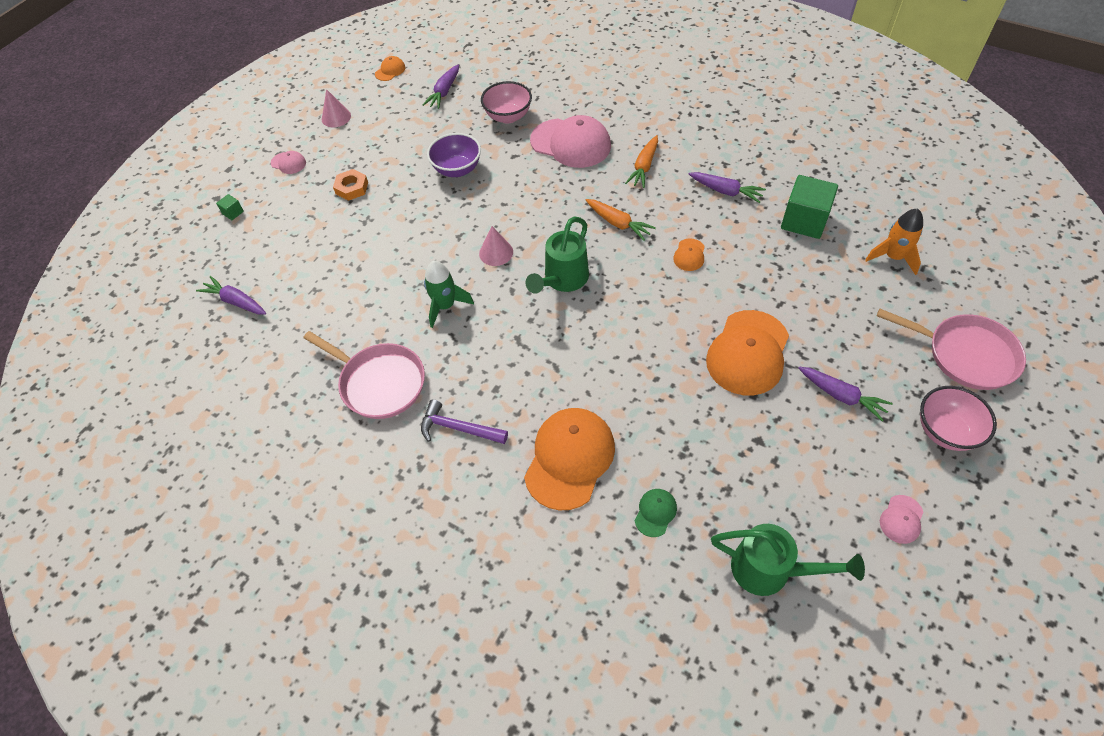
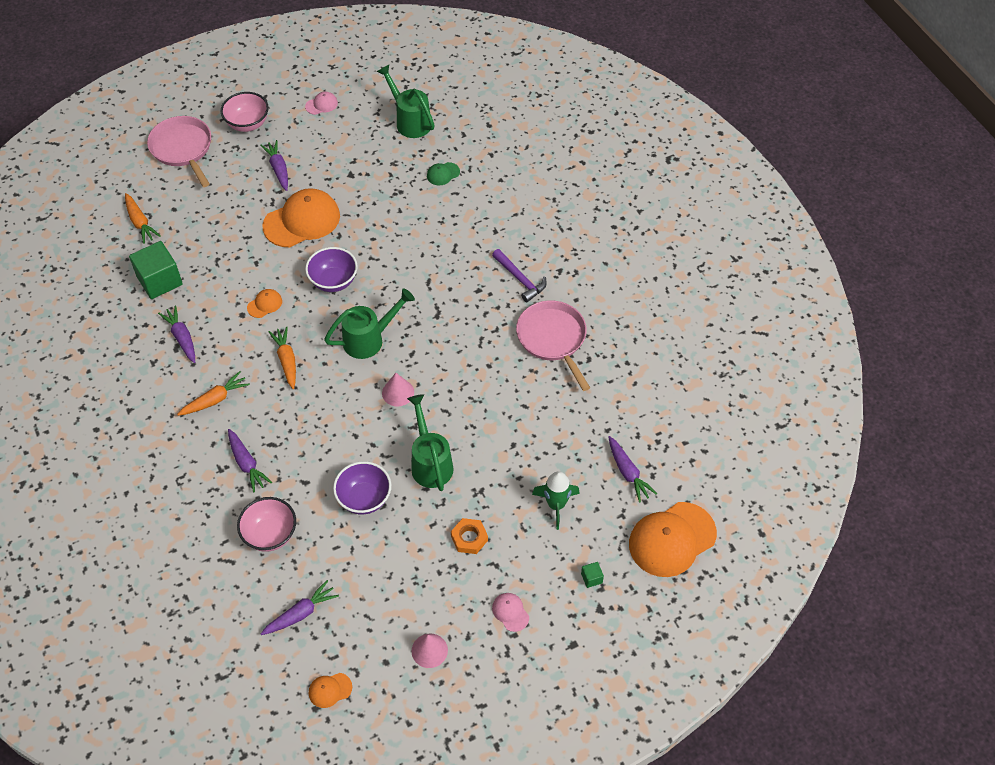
camera: 150 degrees left, 0 degrees up
(423, 218) = (430, 462): none -> green watering can
(445, 306) = (469, 370): green rocket -> green rocket (556, 505)
(569, 459) = (466, 225): orange cap -> orange cap (672, 539)
(571, 143) = (247, 464): pink cap -> purple carrot
(649, 311) = (333, 281): none -> purple bowl
(893, 257) = (140, 222): orange rocket -> orange carrot

